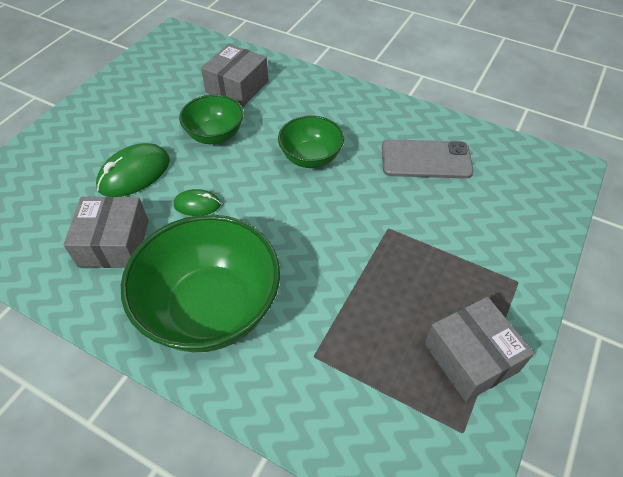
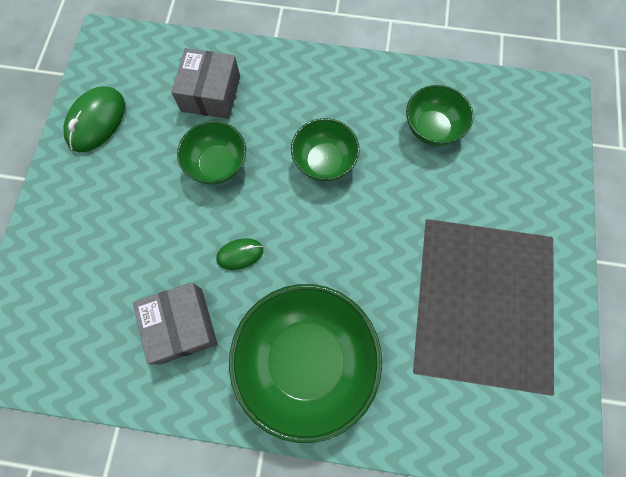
camera: 20 degrees left, 20 degrees up
(134, 174) = (159, 239): green mouse -> green mouse (96, 121)
(426, 159) = (432, 128): grey phone -> green bowl
(471, 357) = (538, 325): grey box -> none

